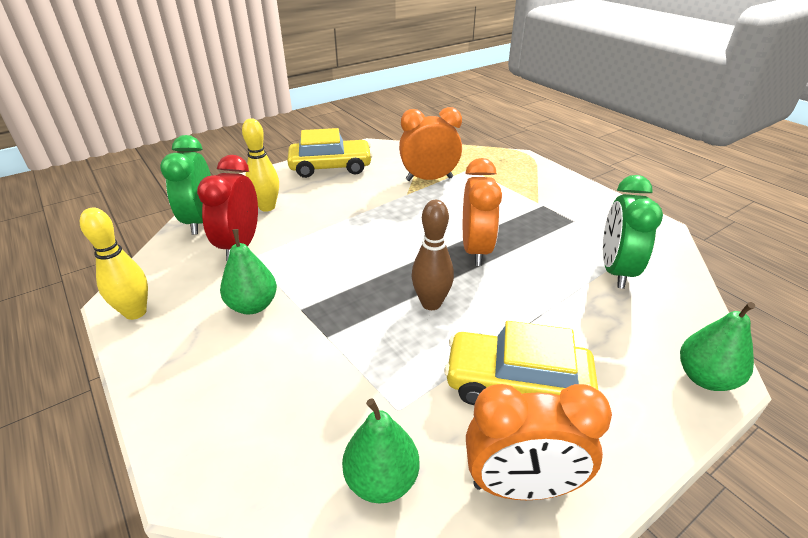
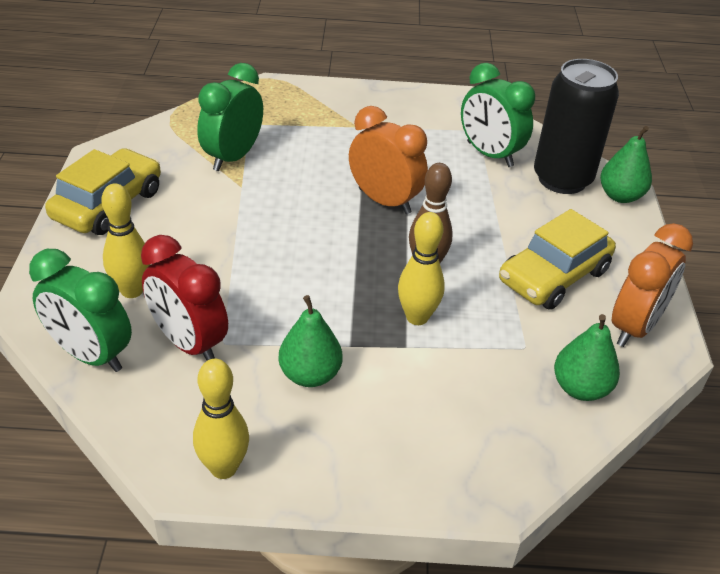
camera: 55 degrees left, 5 degrees up
(366, 327) = (417, 317): none -> yellow bowling pin
(429, 179) = (233, 157): orange clock -> green clock
(658, 326) = (562, 179): none -> black can

